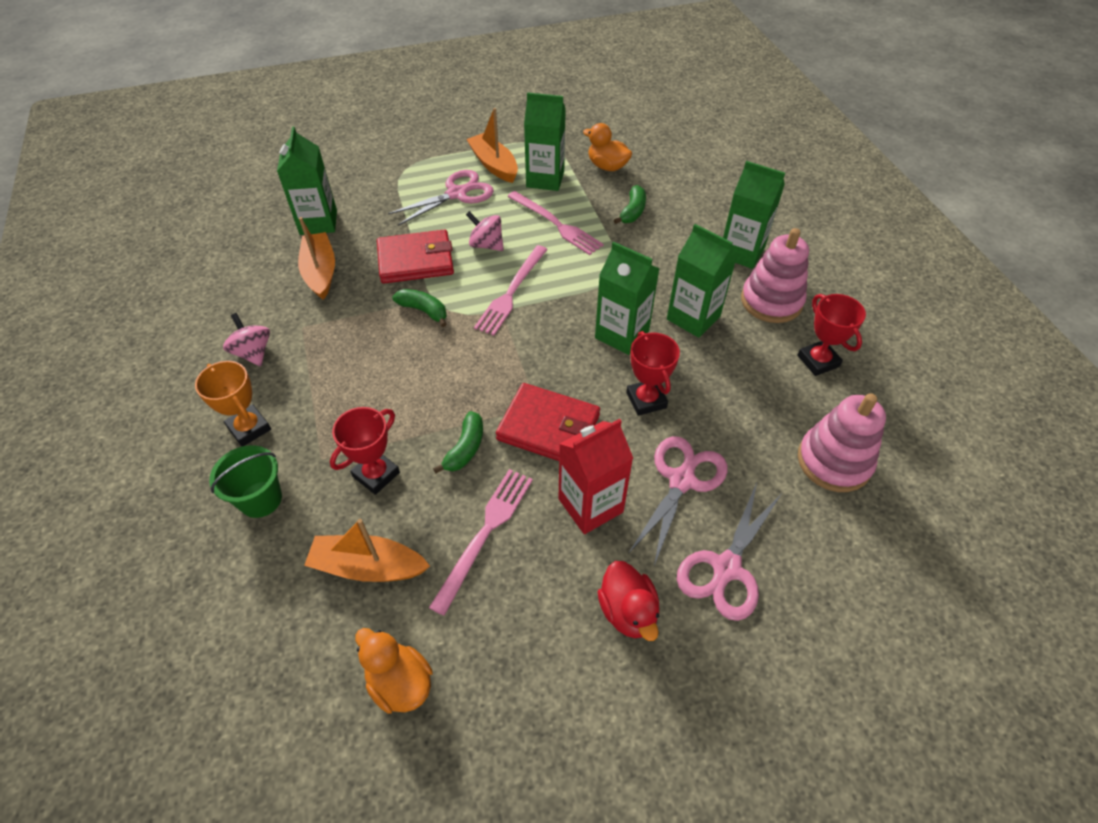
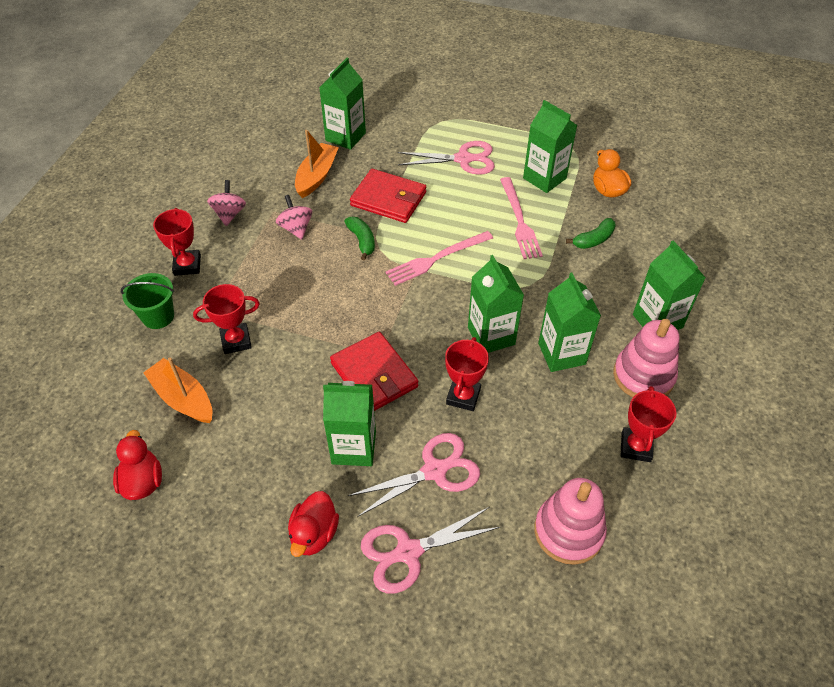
camera: 35 degrees right, 0 degrees up
(249, 428) = (187, 265): orange trophy -> red trophy
(400, 682) = (143, 481): orange duck -> red duck
(465, 448) = (305, 357): green banana -> none
(485, 533) = (269, 422): pink fork -> none
(486, 245) = (450, 212): pink spinning top -> pink spinning top (296, 228)
(494, 165) = (513, 147): orange boat -> none
(590, 505) = (354, 447): red carton -> green carton

